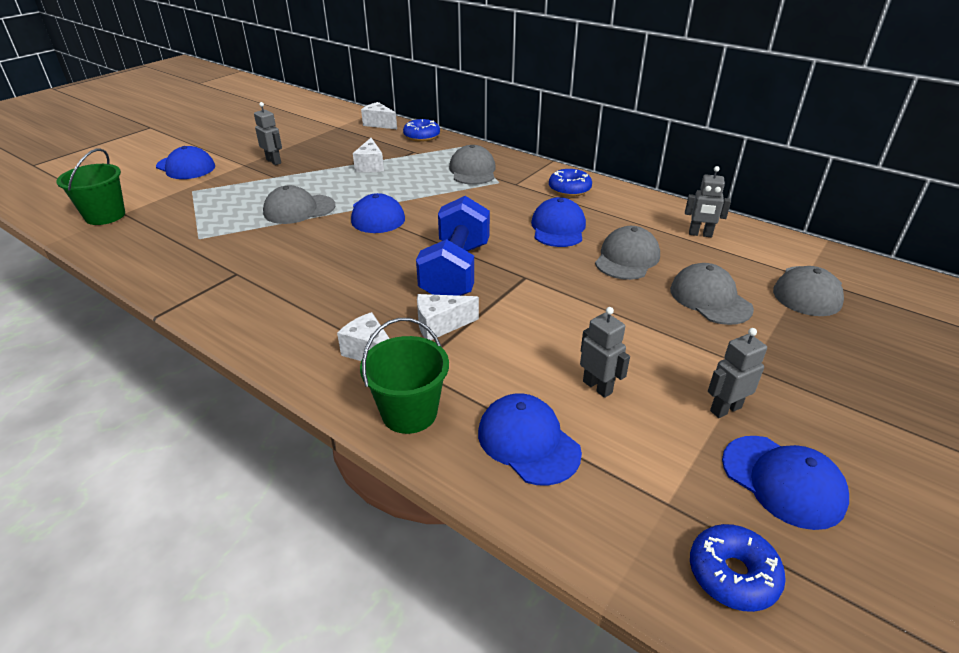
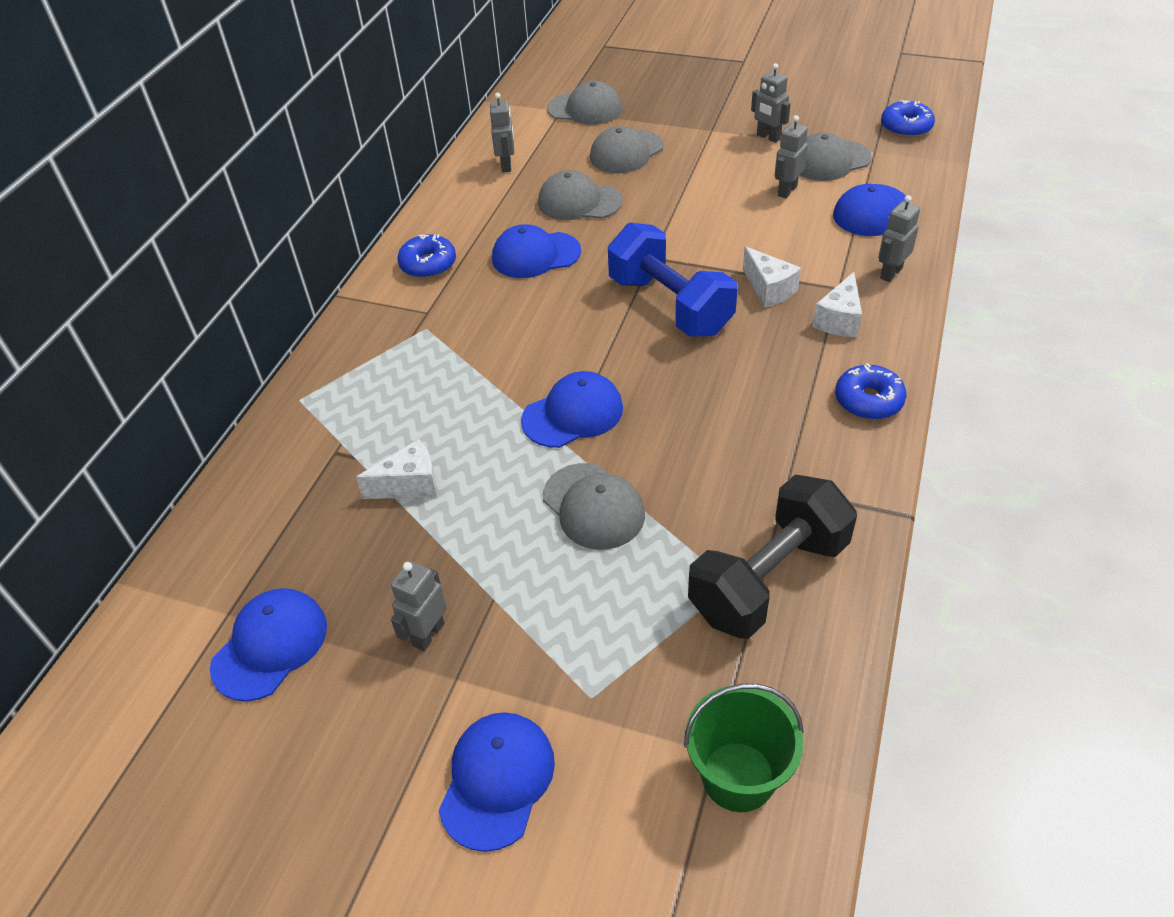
camera: 105 degrees left, 10 degrees up
(185, 250) = (768, 579): none -> black dumbbell
(379, 124) = (205, 548): white cheese -> none
(409, 412) = (890, 273): green bucket -> grey robot
(422, 136) = (263, 463): blue donut -> blue donut (868, 400)
(456, 271) = (670, 306): blue dumbbell -> blue dumbbell turned 60 degrees clockwise
(472, 171) = (395, 363): grey cap -> grey cap (830, 161)
(783, 481) = (820, 115): blue cap -> blue cap (270, 645)

